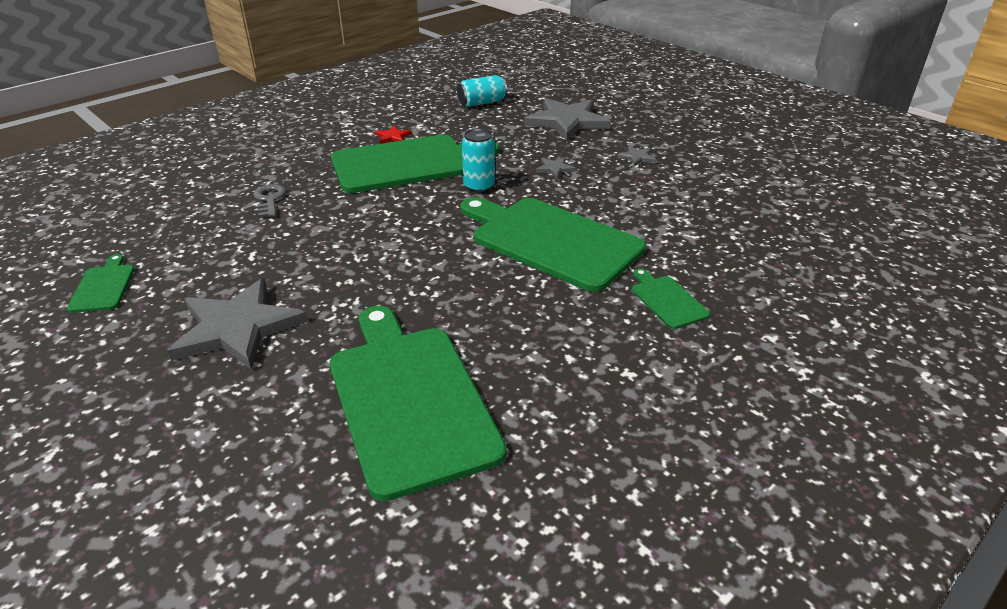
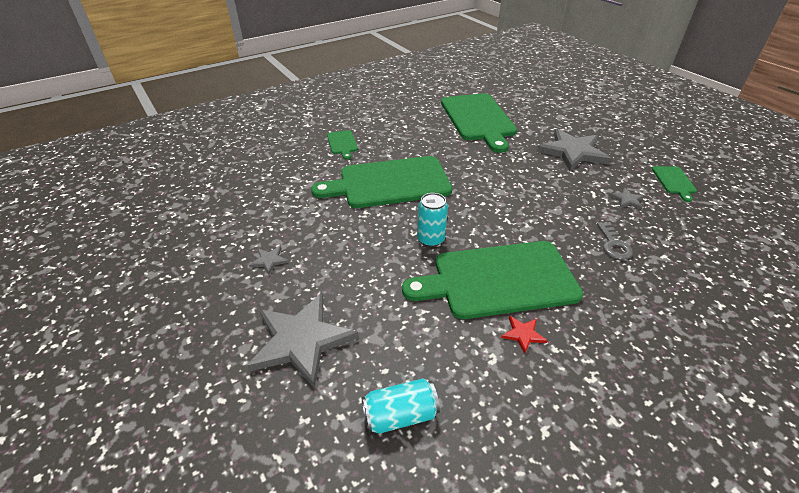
camera: 170 degrees left, 5 degrees up
(551, 241) = (389, 183): green cutting board -> green cutting board turned 120 degrees clockwise
(554, 168) = (356, 254): grey star -> grey star (627, 200)

